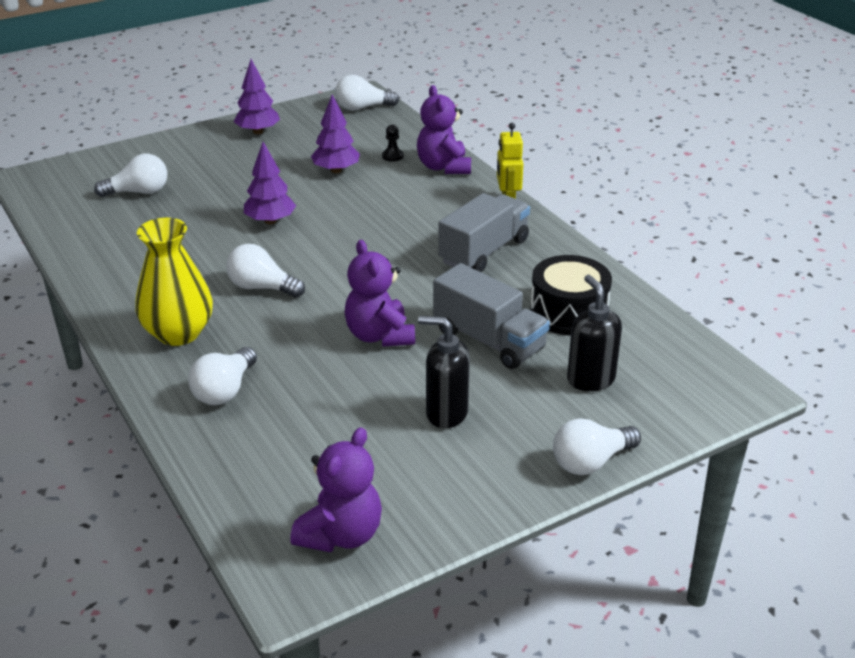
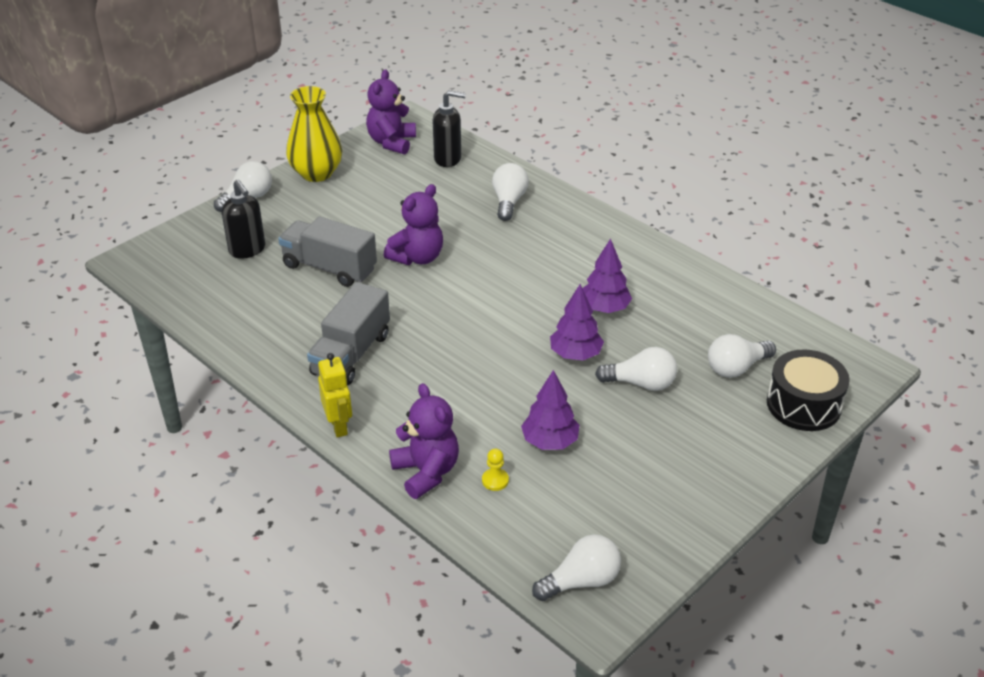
camera: 165 degrees right, 5 degrees up
(178, 333) = (573, 234): yellow vase -> yellow vase (316, 173)
(258, 131) = (687, 496): purple tree -> purple tree (605, 308)
(262, 287) = (535, 282): white light bulb -> white light bulb (641, 383)
(379, 335) = (417, 257): purple teddy bear -> purple teddy bear turned 75 degrees clockwise
(392, 156) = (495, 480): black pawn -> yellow pawn
(446, 413) = (349, 211): black soap dispenser -> black soap dispenser (448, 159)
(568, 312) = (266, 303): black drum -> black drum (803, 404)

